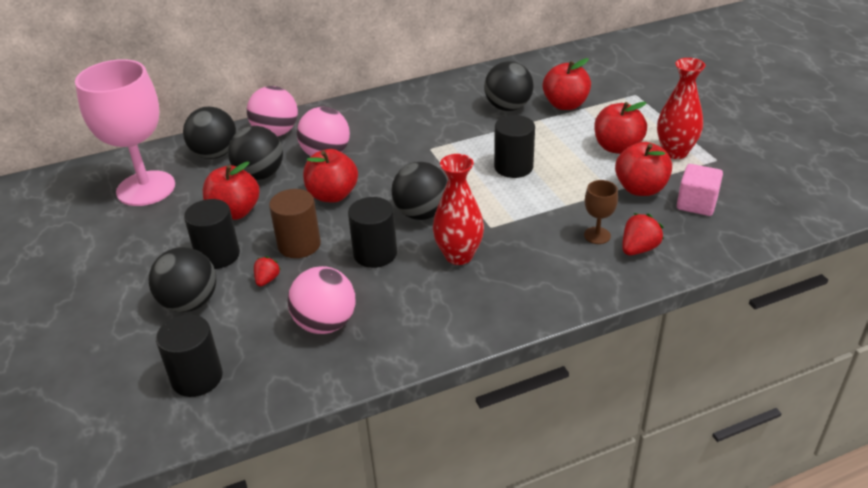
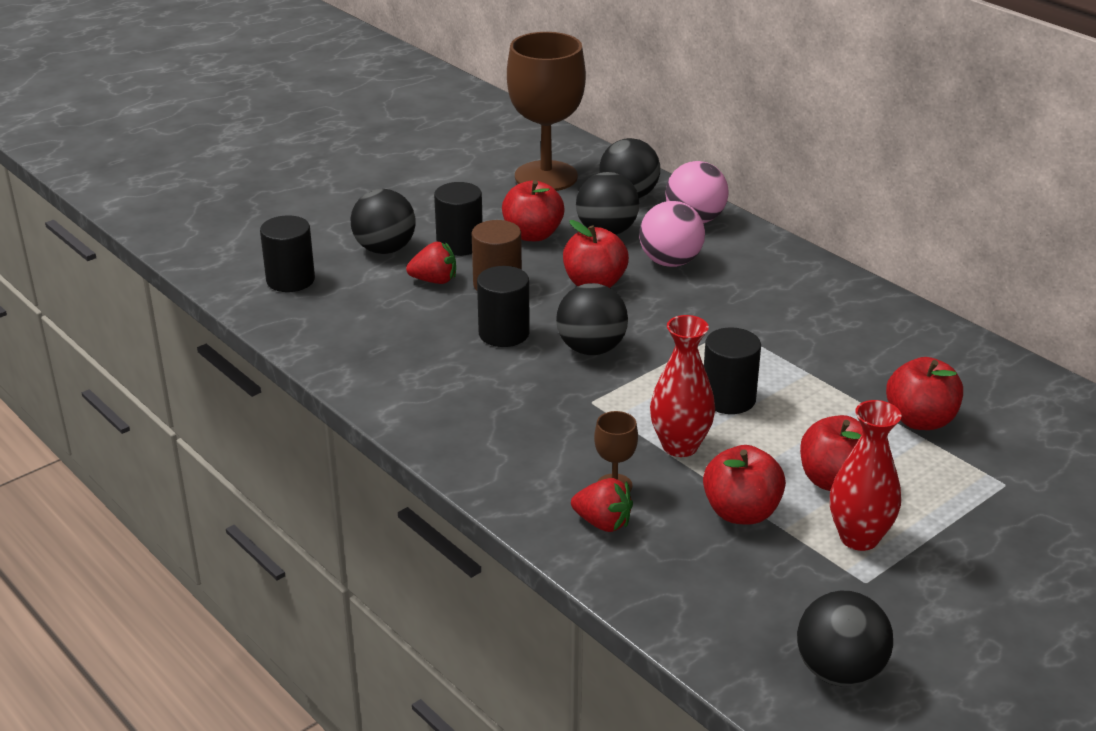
camera: 70 degrees right, 5 degrees down
(146, 188) = (546, 176): pink goblet -> brown goblet
(267, 280) = (434, 280): red strawberry -> red strawberry, size x1.52
(325, 324) = (382, 328): pink ball -> none
(459, 256) = (525, 388): red vase -> red vase (680, 446)
(508, 107) = (875, 372): black ball -> black ball (839, 672)
(696, 204) = (733, 567): pink cube -> none

